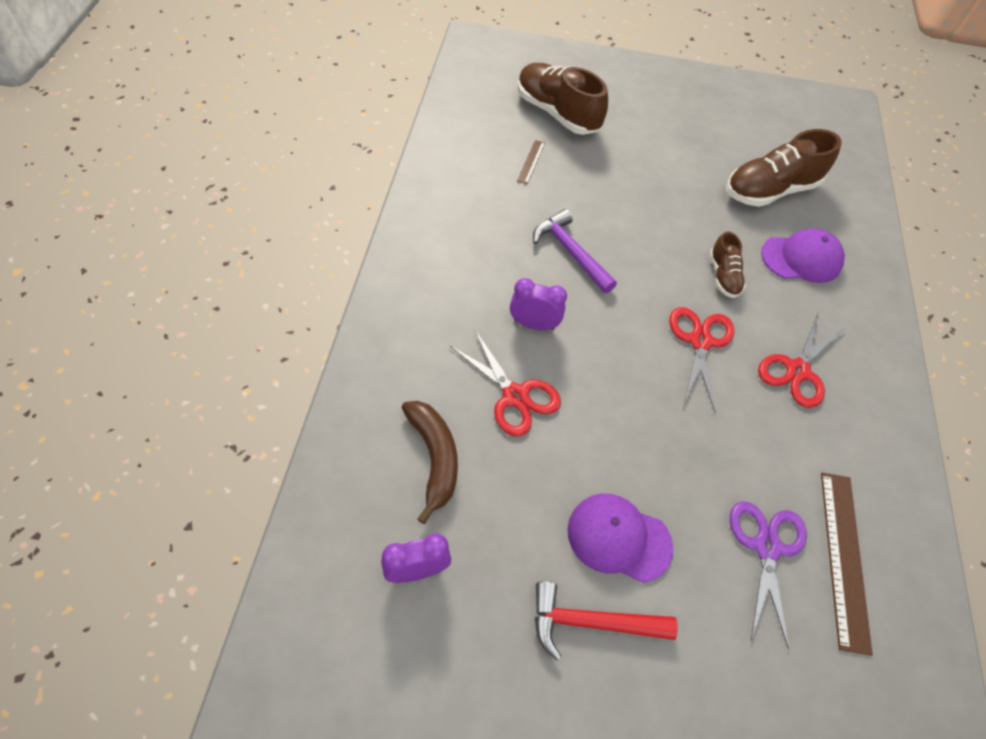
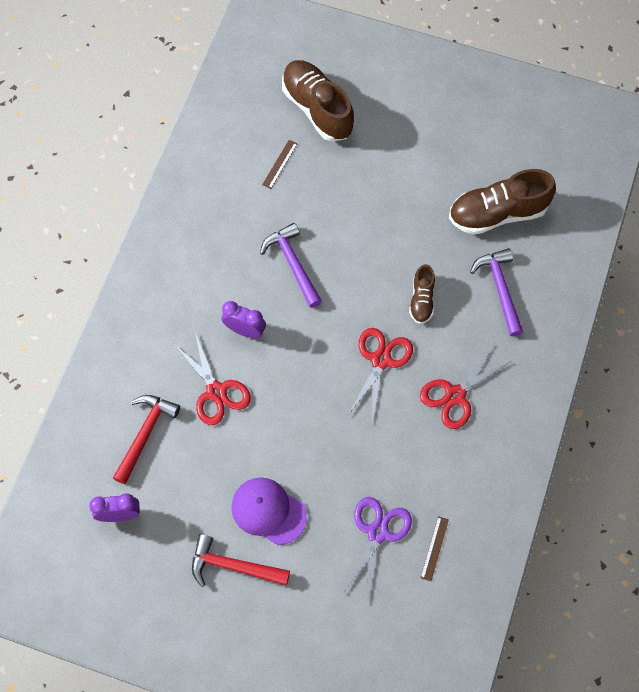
camera: 15 degrees right, 10 degrees up
(434, 458) = (145, 434): brown banana -> red hammer
(801, 258) = (500, 289): purple cap -> purple hammer
(844, 558) = (434, 548): brown ruler -> brown ruler, size x0.49

